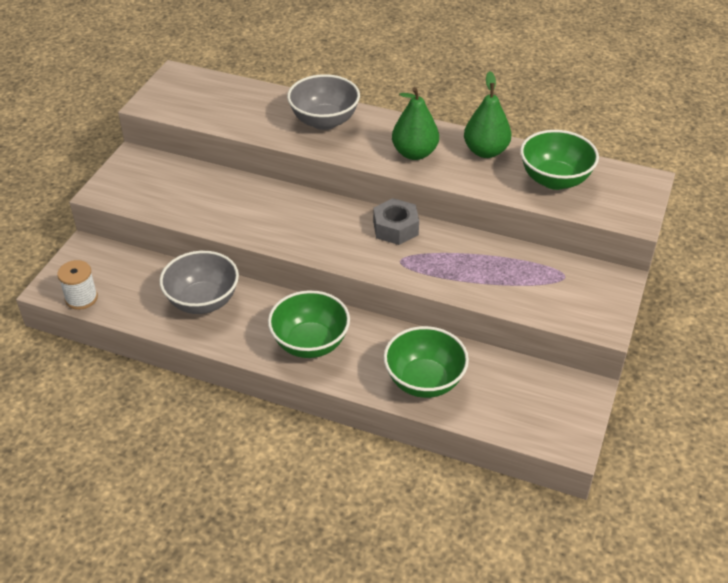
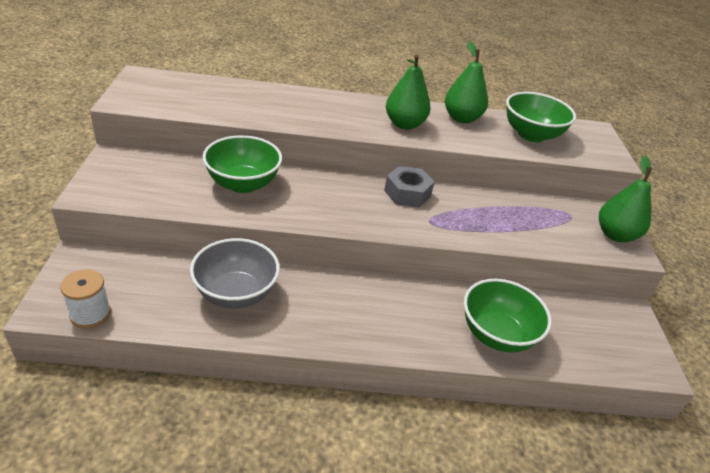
camera: 25 degrees left, 5 degrees down
(310, 343) = (369, 318): green bowl -> green bowl (243, 184)
(324, 121) = (308, 105): grey bowl -> none
(599, 305) = (615, 235): none -> green pear

